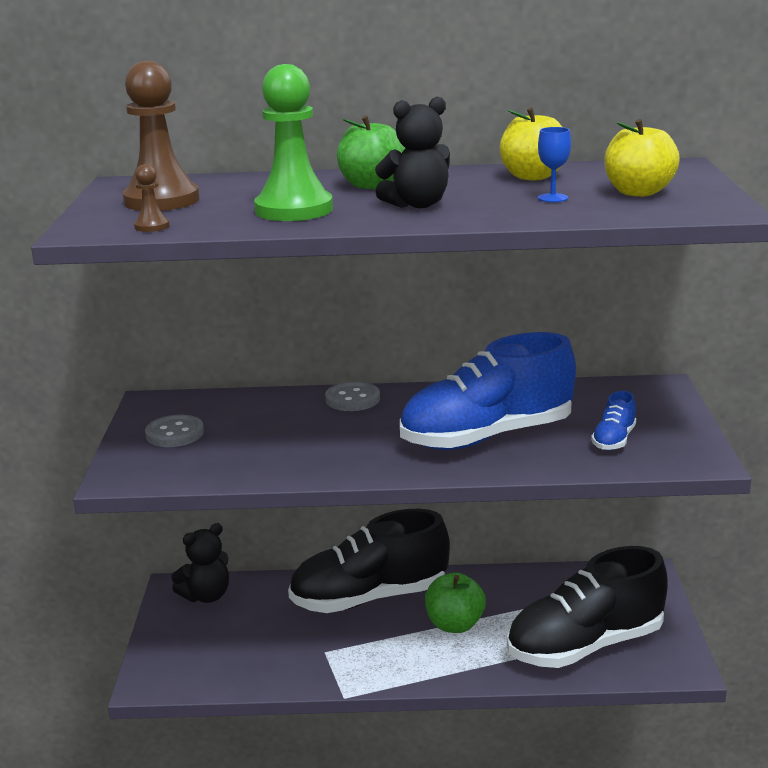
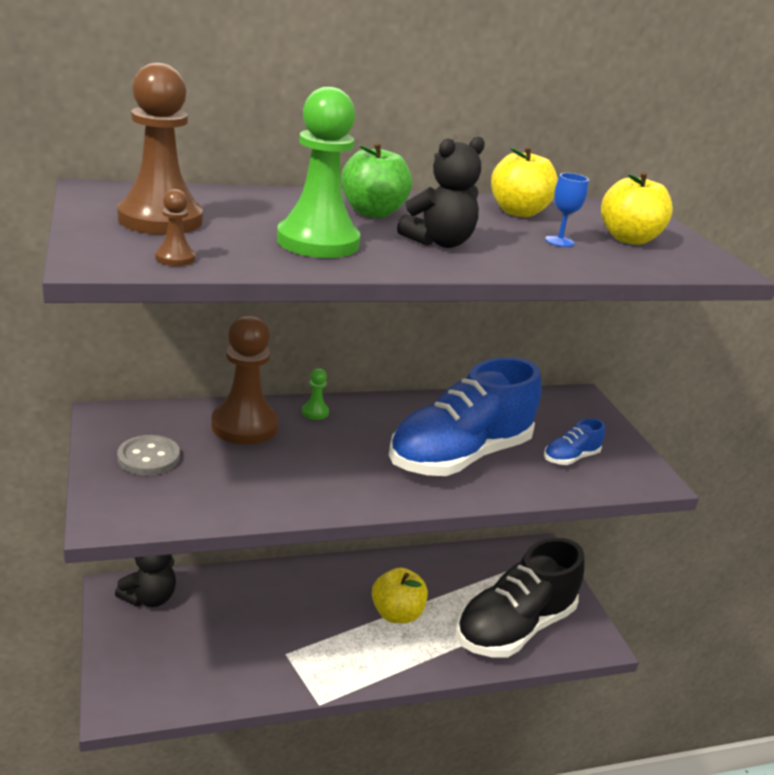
camera: 20 degrees left, 5 degrees up
(276, 410) = (244, 426): none -> brown pawn
(352, 399) = (315, 412): grey button -> green pawn
(369, 598) = (310, 589): black shoe -> none
(454, 625) = (396, 614): green apple -> yellow apple
(613, 440) = (570, 458): blue shoe -> blue shoe turned 45 degrees clockwise

